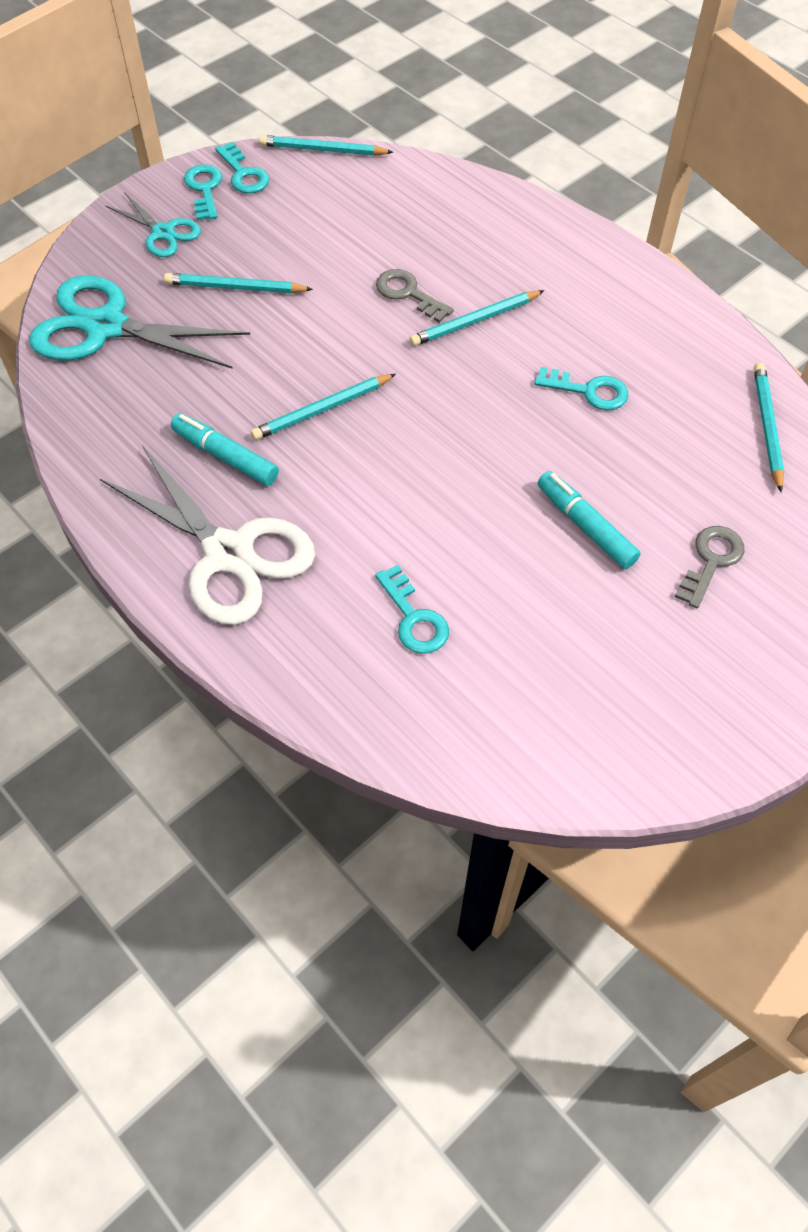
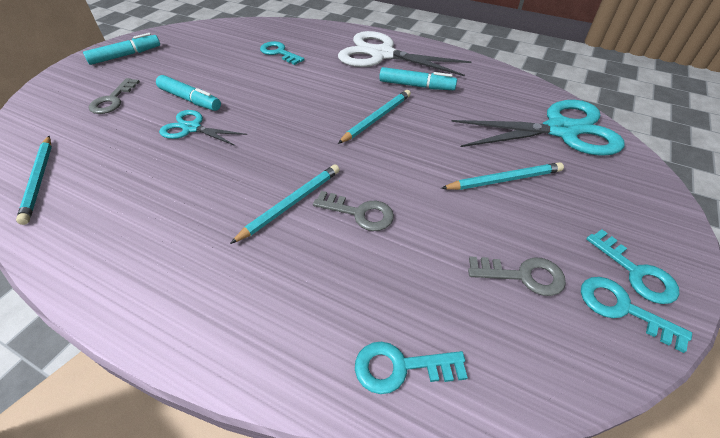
camera: 160 degrees right, 10 degrees down
(163, 233) = (613, 211): turquoise scissors -> turquoise scissors (192, 128)
(298, 210) = (523, 276): none -> grey key
(323, 150) = (575, 388): turquoise pencil -> none
(588, 391) = (186, 172): turquoise key -> turquoise key (400, 367)
(716, 702) = (126, 55): none -> turquoise marker

